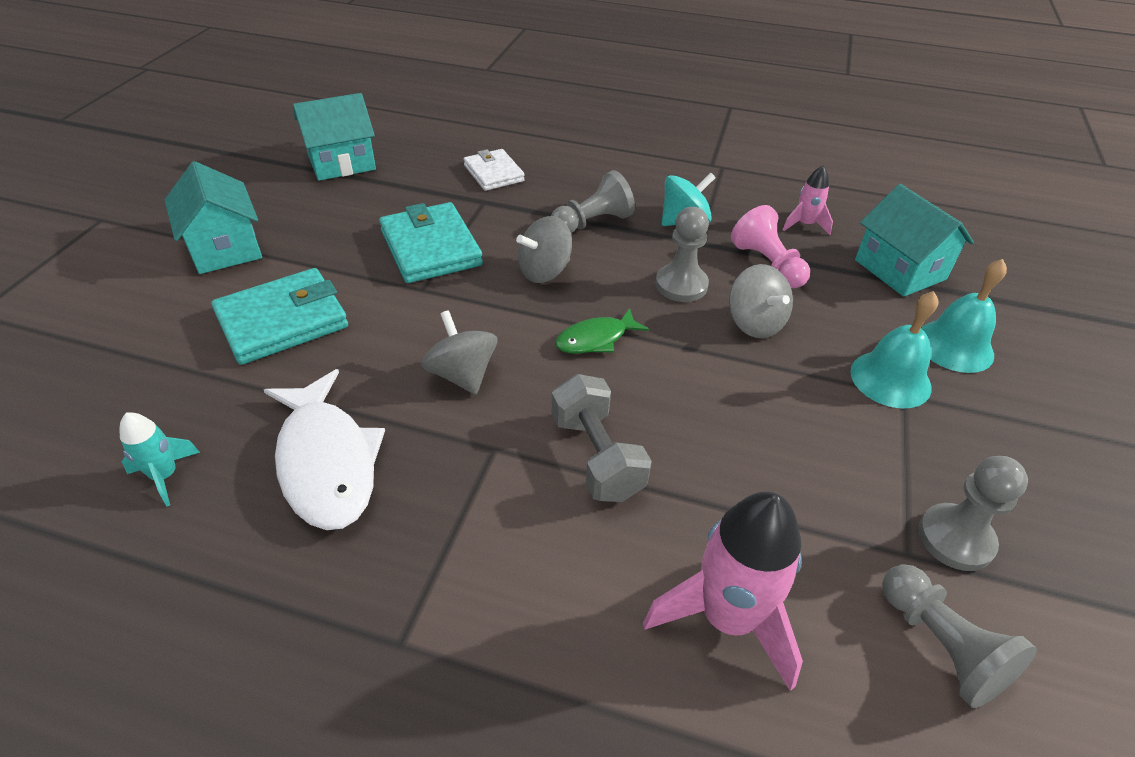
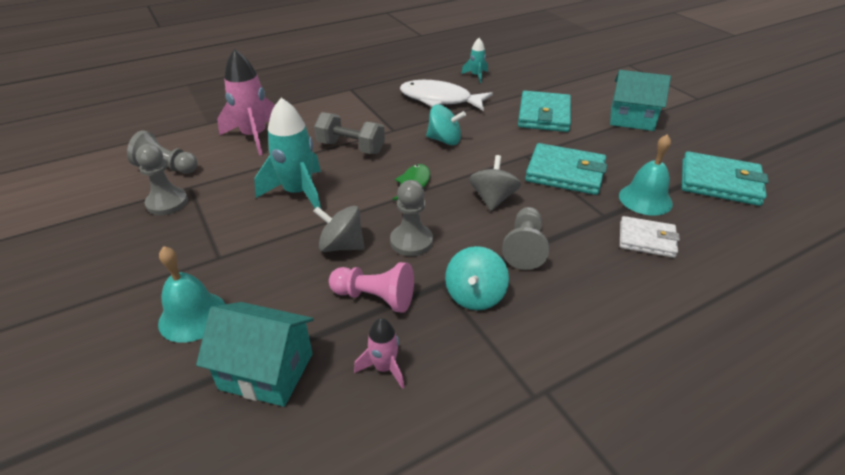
camera: 135 degrees right, 5 degrees down
(342, 163) = (719, 182): turquoise house -> turquoise wallet
(462, 374) = (444, 140): grey spinning top -> turquoise spinning top
(747, 423) = (298, 193): none -> turquoise rocket
(890, 379) = (231, 262): turquoise bell -> turquoise bell (645, 199)

